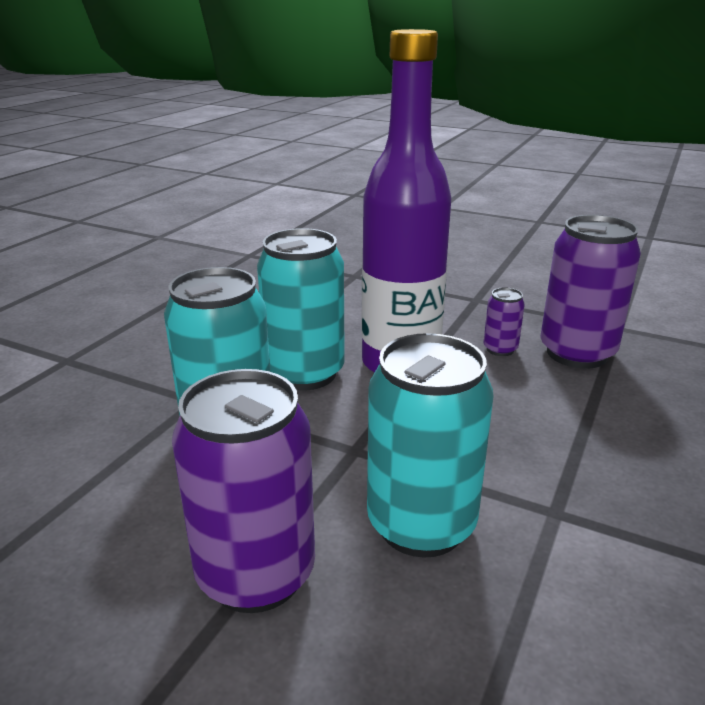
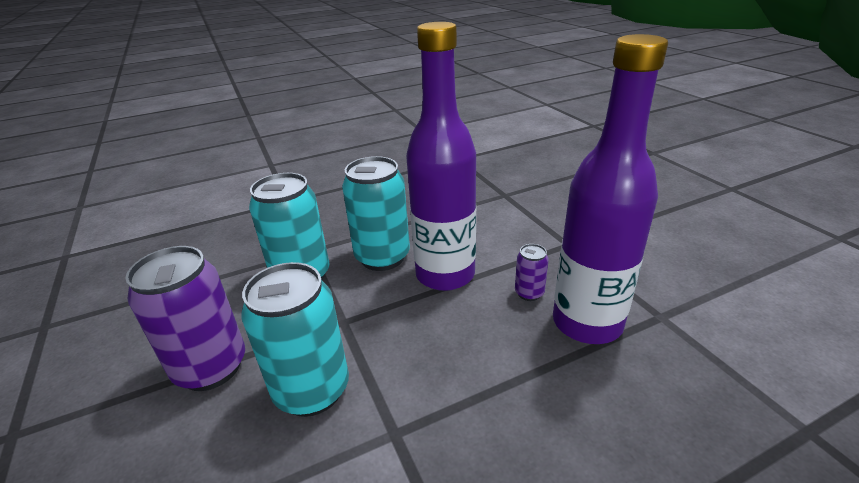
camera: 40 degrees right, 5 degrees up
(577, 353) = (587, 323): purple can -> purple bottle

